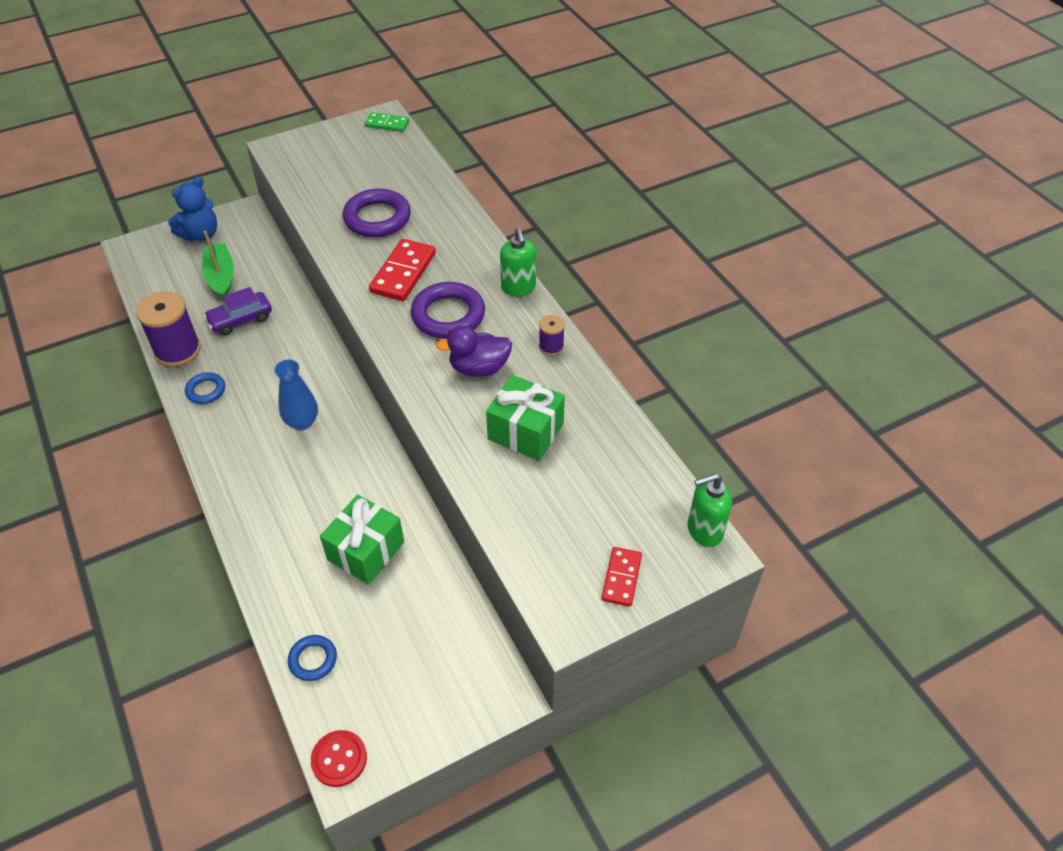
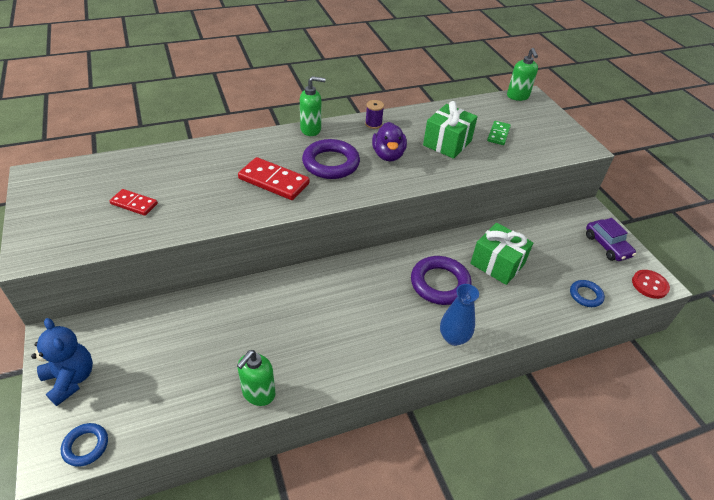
camera: 85 degrees left, 5 degrees down
(177, 350) = (258, 393): purple spool -> green soap dispenser
(206, 390) = (321, 366): blue ring -> blue ring (86, 446)
(221, 277) = (157, 357): green boat -> none
(240, 319) = (231, 339): purple car -> purple car (607, 246)
(302, 422) = (373, 295): blue vase -> blue vase (453, 337)
(377, 218) = (194, 190): purple ring -> purple ring (440, 283)
(387, 124) = (50, 174): green domino -> green domino (498, 134)
(621, 578) = (552, 125): red domino -> red domino (134, 204)

